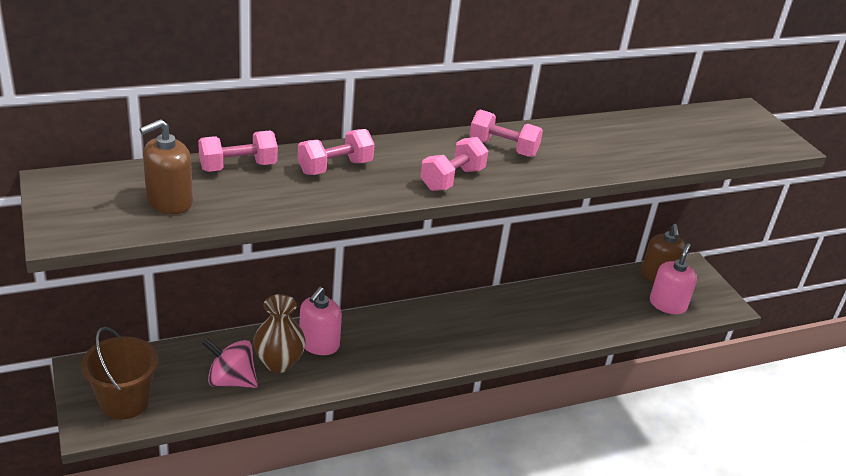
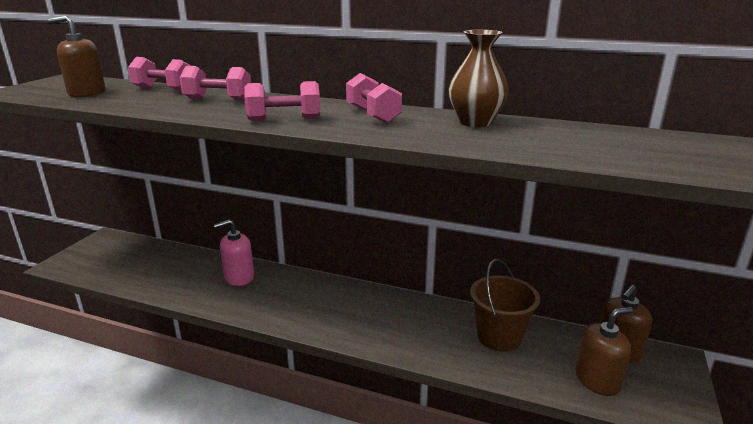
camera: 45 degrees right, 10 degrees down
(124, 401) = (92, 260): brown bucket -> brown bucket (499, 337)
(231, 380) = (157, 274): pink spinning top -> none
(279, 362) = (198, 277): brown vase -> brown vase (475, 122)
(667, 304) = (597, 380): pink soap dispenser -> brown soap dispenser

